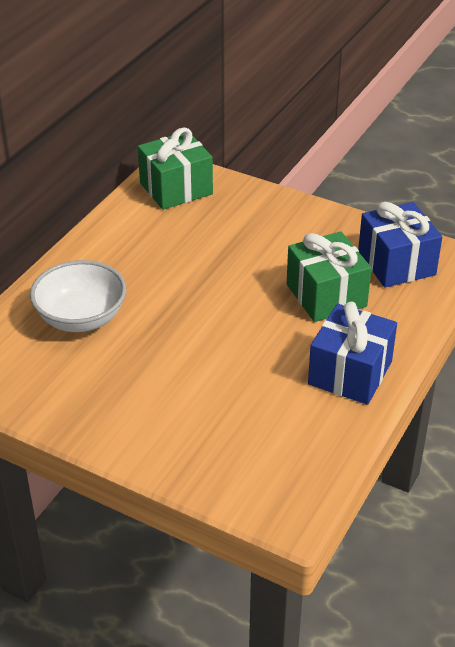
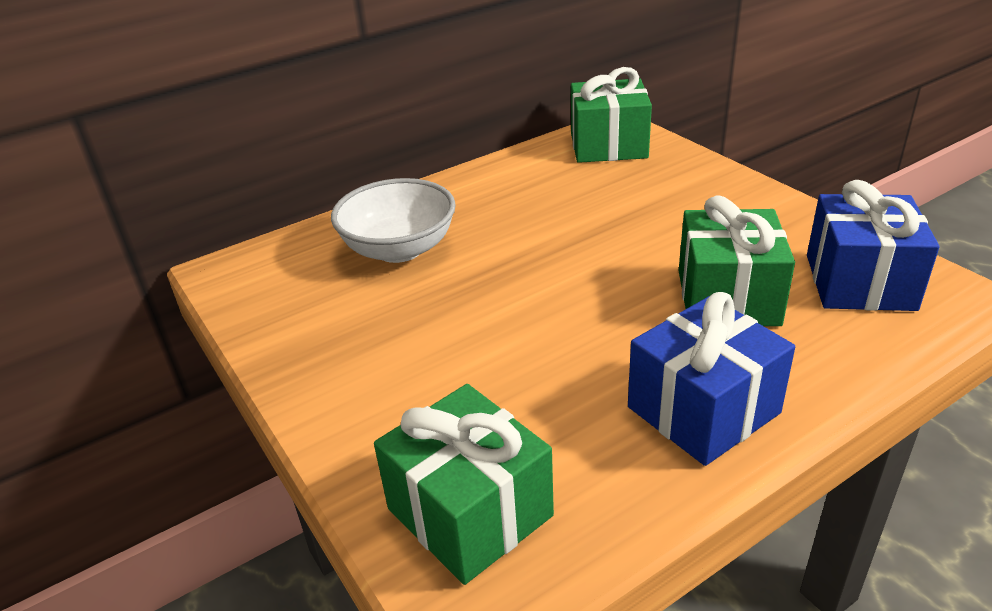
camera: 30 degrees right, 5 degrees down
(259, 472) = (470, 512): none -> green gift

